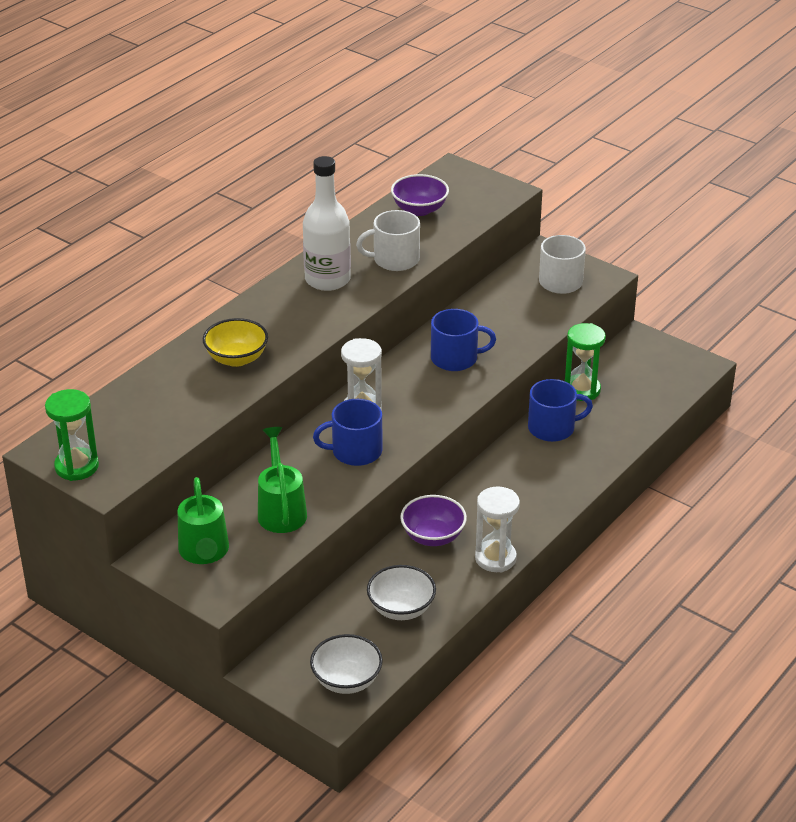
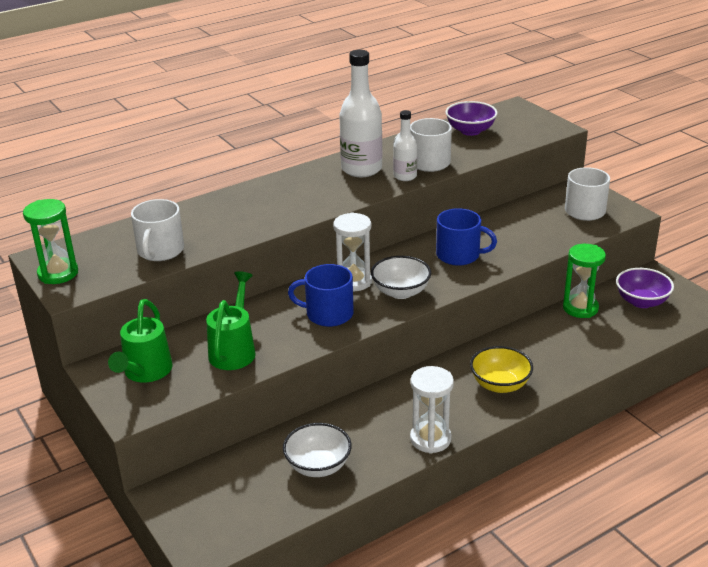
camera: 20 degrees right, 5 degrees down
(170, 419) = (160, 251): none -> white mug
(236, 358) = (247, 214): yellow bowl -> yellow bowl (500, 385)
(346, 680) = (231, 522): white bowl -> white bowl (400, 292)
(379, 281) = (405, 176): none -> white bottle
(433, 536) = (381, 407): purple bowl -> purple bowl (641, 301)
(552, 428) = (538, 335): blue mug -> none

